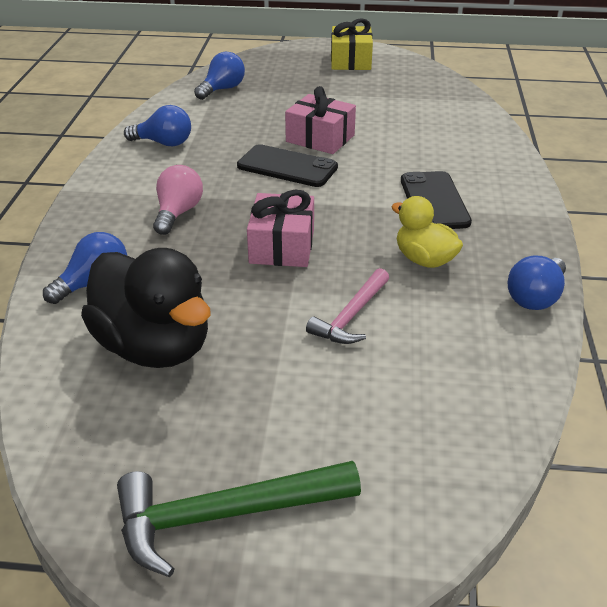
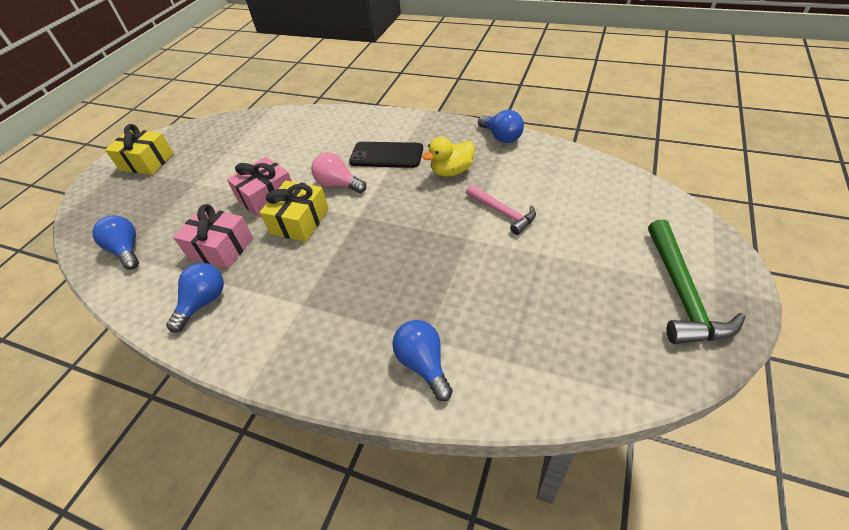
camera: 70 degrees left, 10 degrees up
(154, 346) = (517, 322): black duck -> none
(178, 213) = (336, 298): pink light bulb -> pink light bulb (338, 184)
(282, 246) = (411, 237): pink gift -> pink gift (221, 248)
(287, 167) = (299, 221): black phone -> yellow gift

